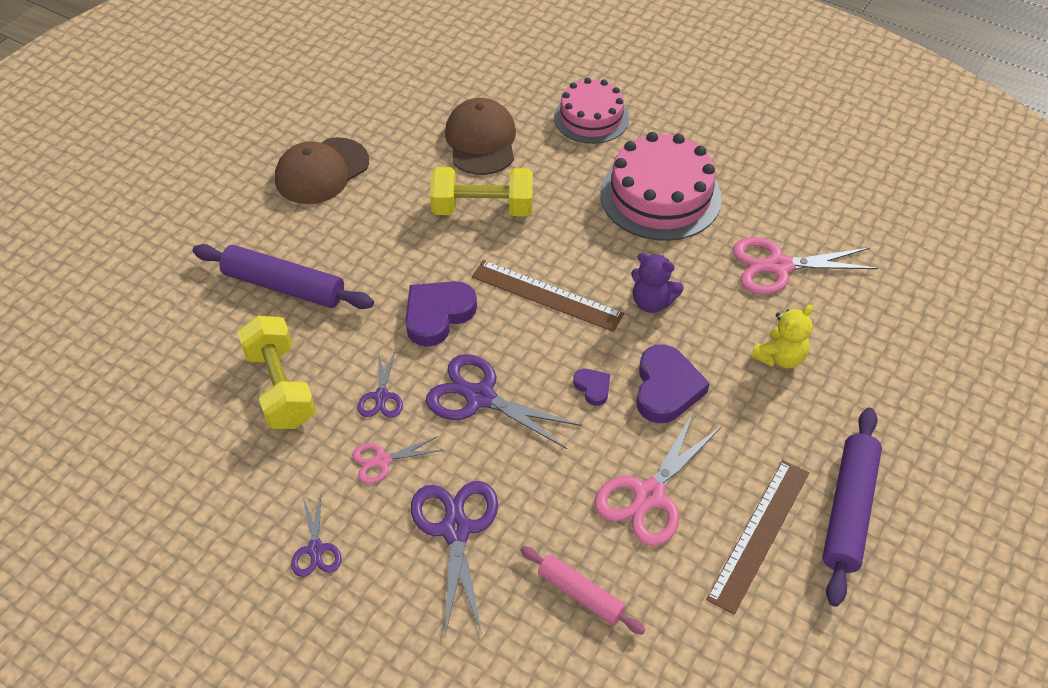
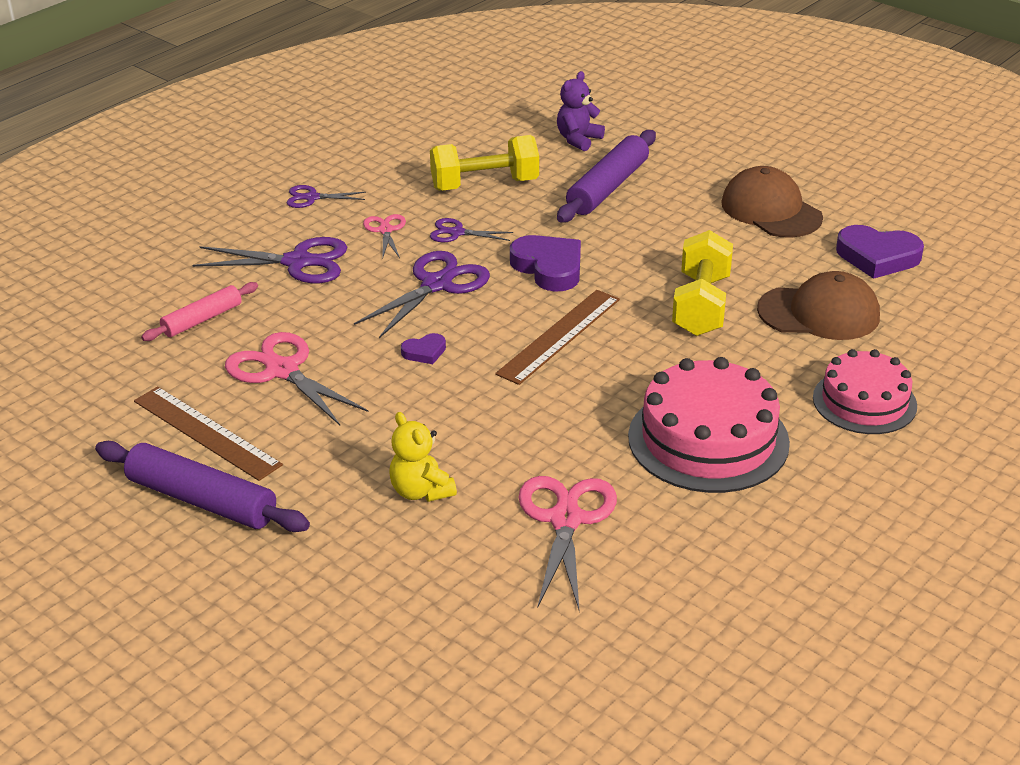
camera: 100 degrees right, 15 degrees down
(652, 302) = (531, 407): purple teddy bear -> purple teddy bear (578, 140)
(666, 388) = (406, 400): purple heart -> purple heart (877, 257)

